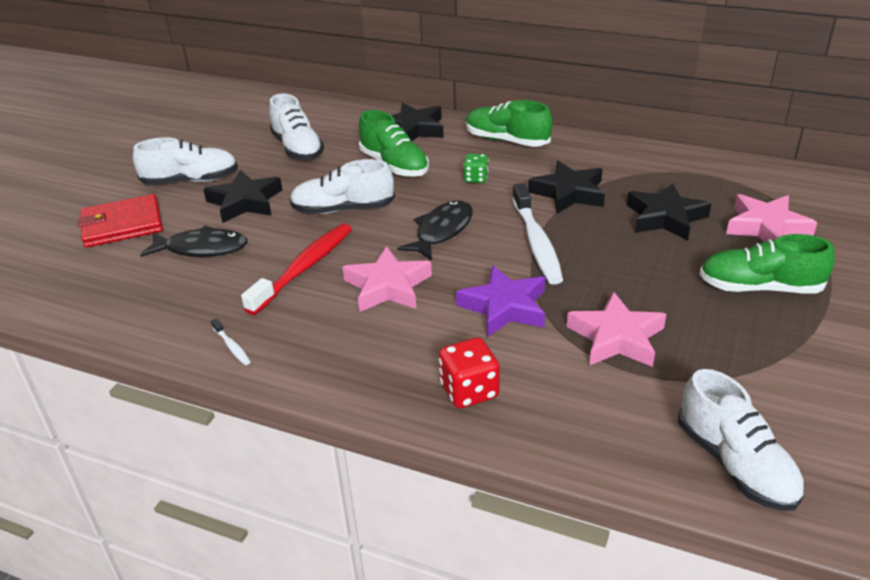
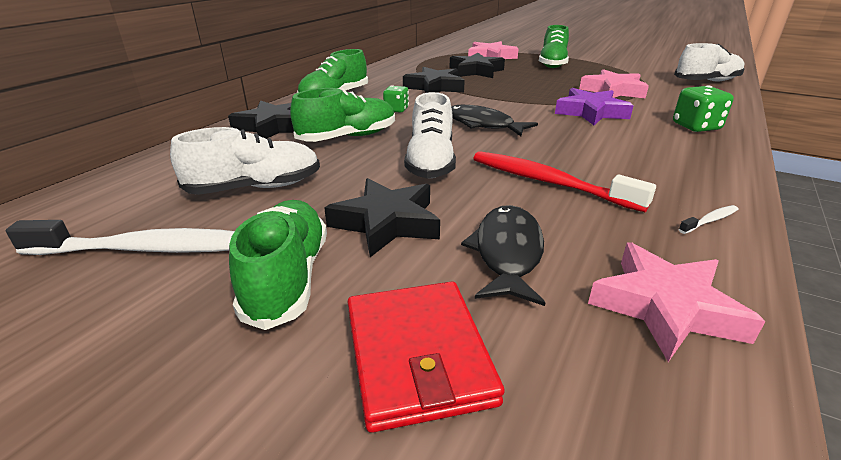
camera: 85 degrees left, 5 degrees down
(191, 181) = (287, 278): white shoe -> green shoe
(388, 286) = (573, 146): pink star -> pink star (665, 307)
(469, 391) = (696, 127): red dice -> green dice
(536, 242) = (503, 99): white toothbrush -> white toothbrush (148, 249)

